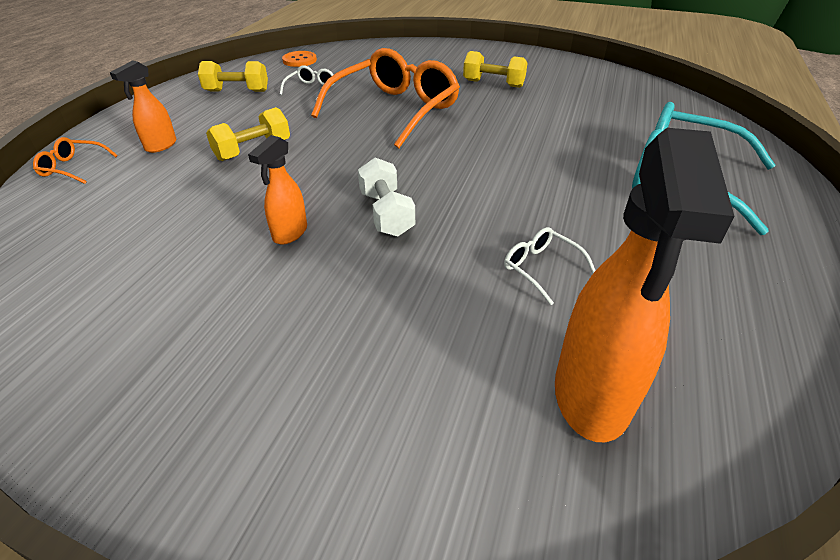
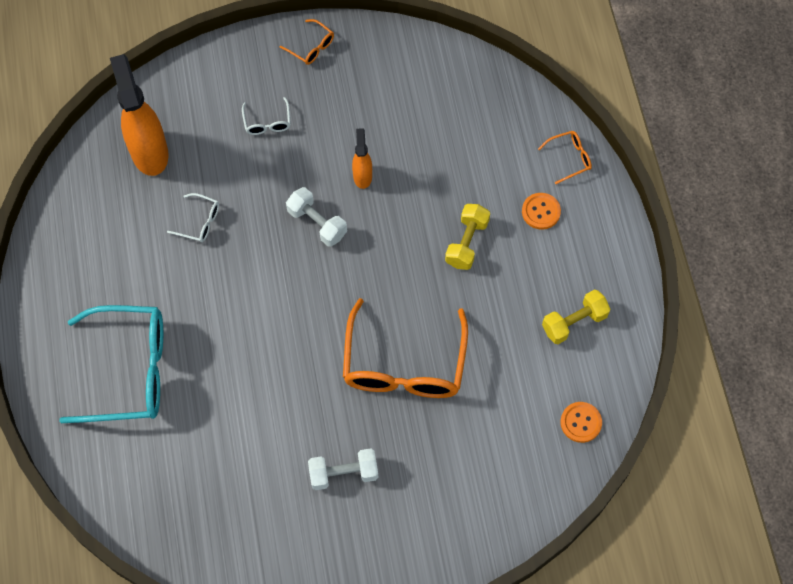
camera: 150 degrees right, 25 degrees up
(160, 146) = (541, 212): orange spray bottle -> orange button
(163, 445) = (311, 47): none -> orange glasses
(311, 89) = (510, 364): white glasses -> white glasses (267, 122)
(493, 84) = (343, 473): yellow dumbbell -> white dumbbell

